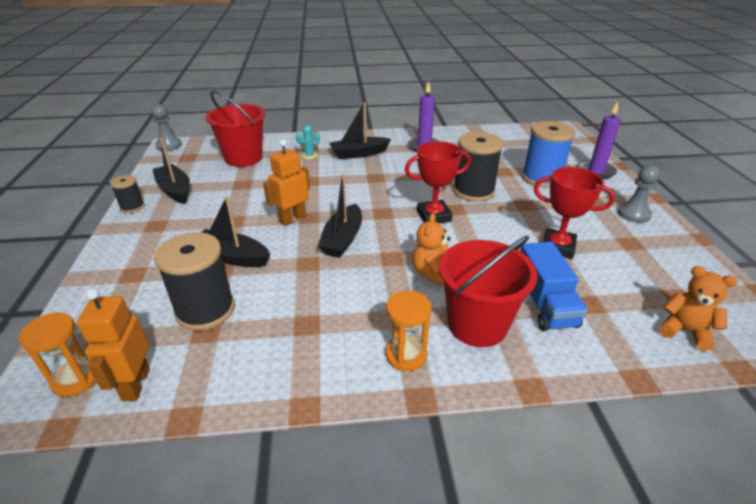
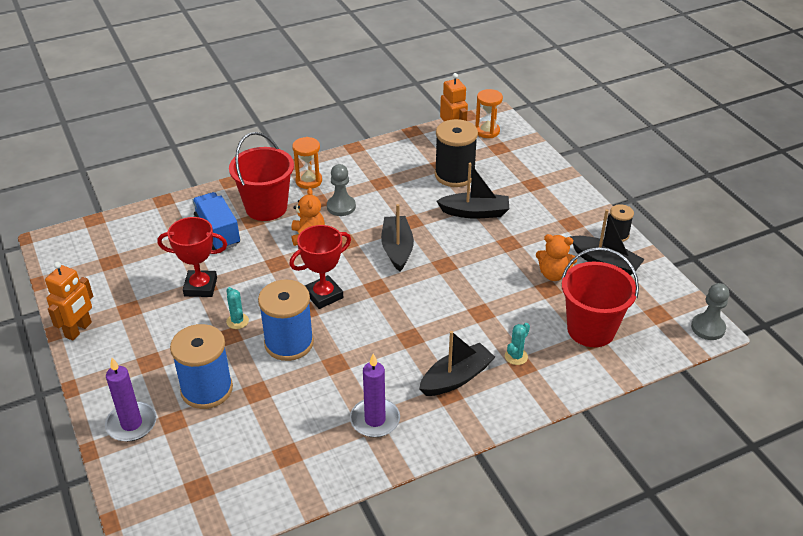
camera: 160 degrees right, 5 degrees up
(292, 218) = (458, 259): orange robot -> orange robot (78, 330)
(473, 191) = (289, 343): black spool -> blue spool
(518, 213) = (237, 321): none -> turquoise cactus
(633, 214) = (110, 351): grey pawn -> grey pawn (341, 207)
(685, 331) = (119, 236): orange teddy bear -> orange teddy bear (553, 274)

